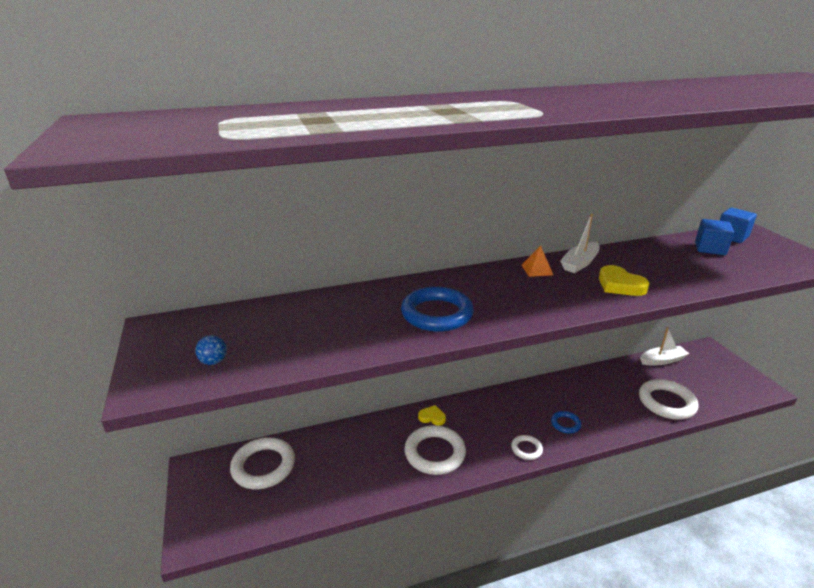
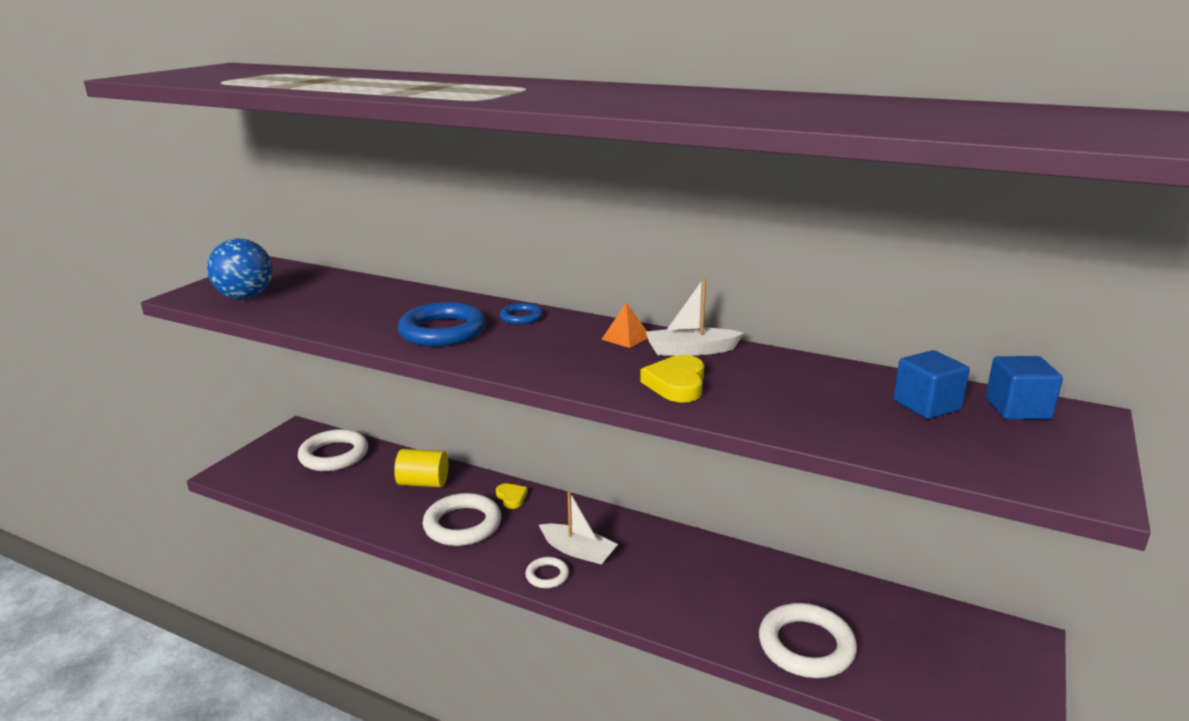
camera: 45 degrees right, 5 degrees down
(213, 361) = (246, 297): blue ball -> blue ball, size x2.17
(364, 443) = (423, 483): none -> yellow cylinder
(565, 424) = (630, 583): blue ring -> blue ring (521, 317)
(662, 360) = (902, 606): white boat -> white boat (578, 551)

